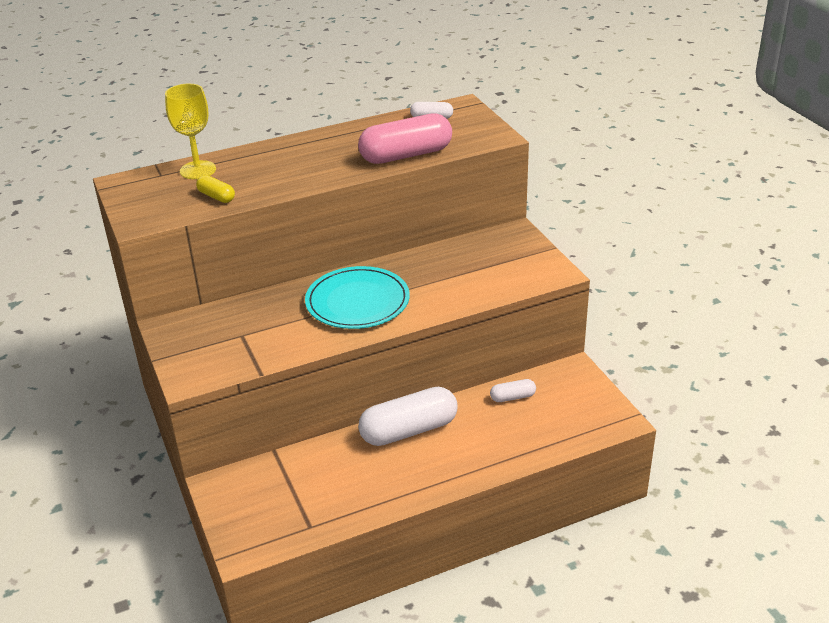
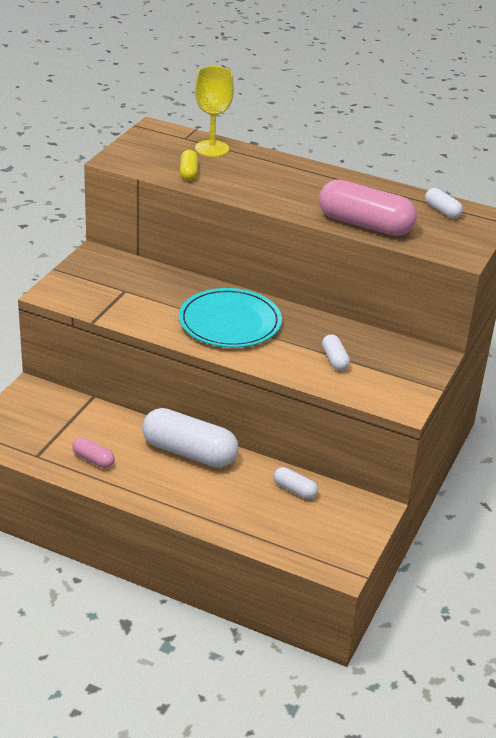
camera: 45 degrees right, 0 degrees up
(355, 492) = (93, 459): none -> pink capsule
(467, 276) = (334, 360): none -> white capsule

